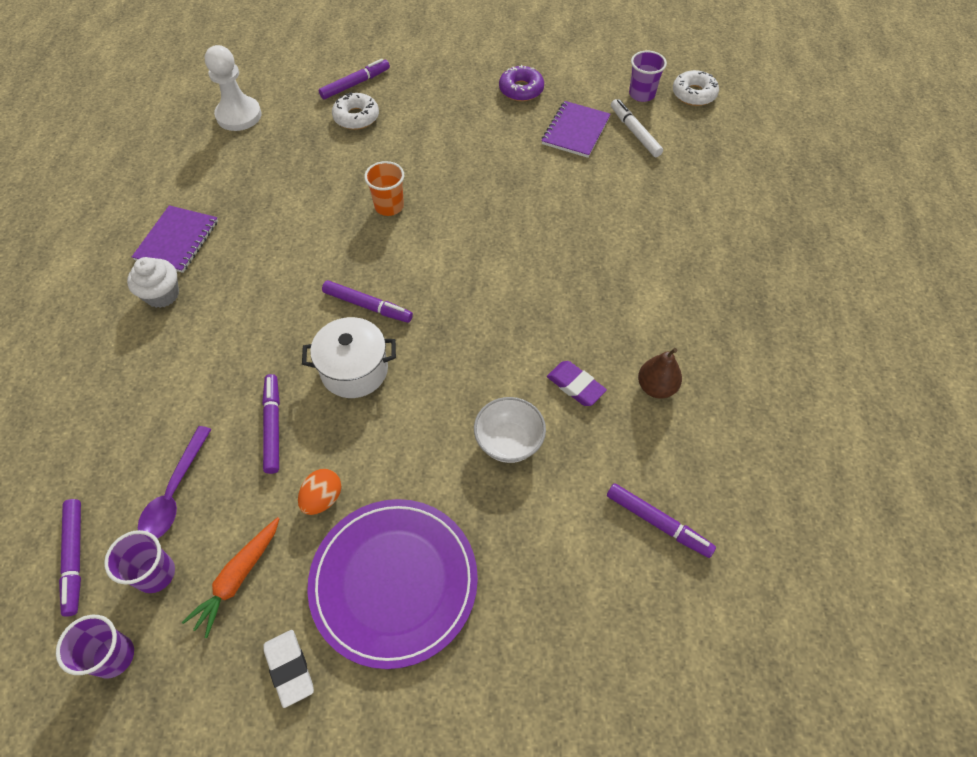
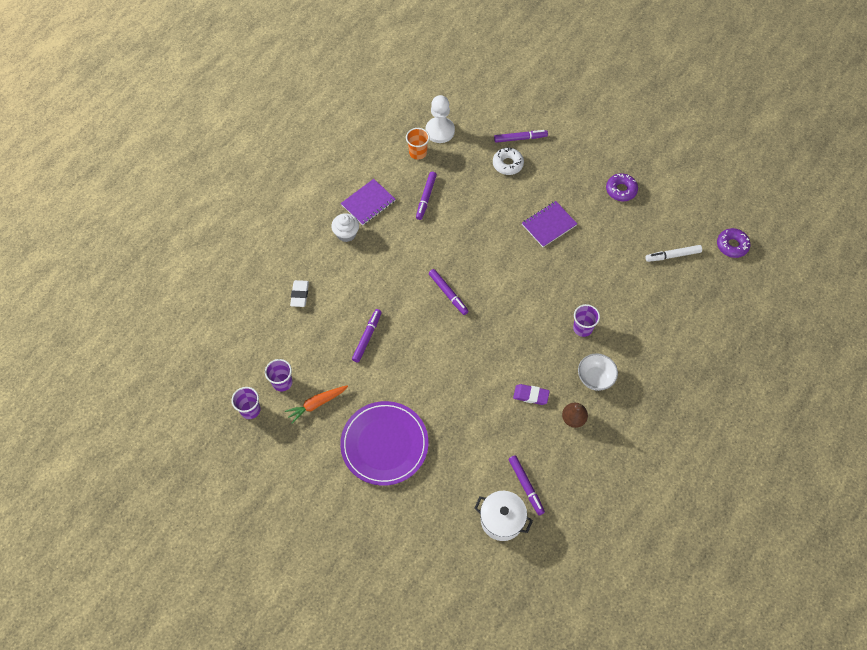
camera: 30 degrees right, 5 degrees up
(75, 558) = (251, 356): purple marker -> purple marker (426, 198)
(175, 492) = (307, 347): purple spoon -> none
(289, 668) = (320, 456): white eraser -> white eraser (300, 295)
(323, 498) = (372, 387): orange egg -> none
(354, 370) = (422, 327): white pot -> white pot (502, 520)
(389, 206) = (493, 236): orange cup -> orange cup (418, 152)
(509, 442) = (478, 406): white bowl -> white bowl (595, 378)
(575, 386) = (531, 395): purple eraser -> purple eraser turned 60 degrees counterclockwise
(576, 131) = (636, 237): purple notebook -> purple notebook (549, 225)
(634, 132) = (672, 255): white marker -> white marker turned 105 degrees counterclockwise
(641, 94) = (697, 229): purple cup -> purple cup (582, 328)
(694, 94) = (732, 245): white donut -> purple donut

